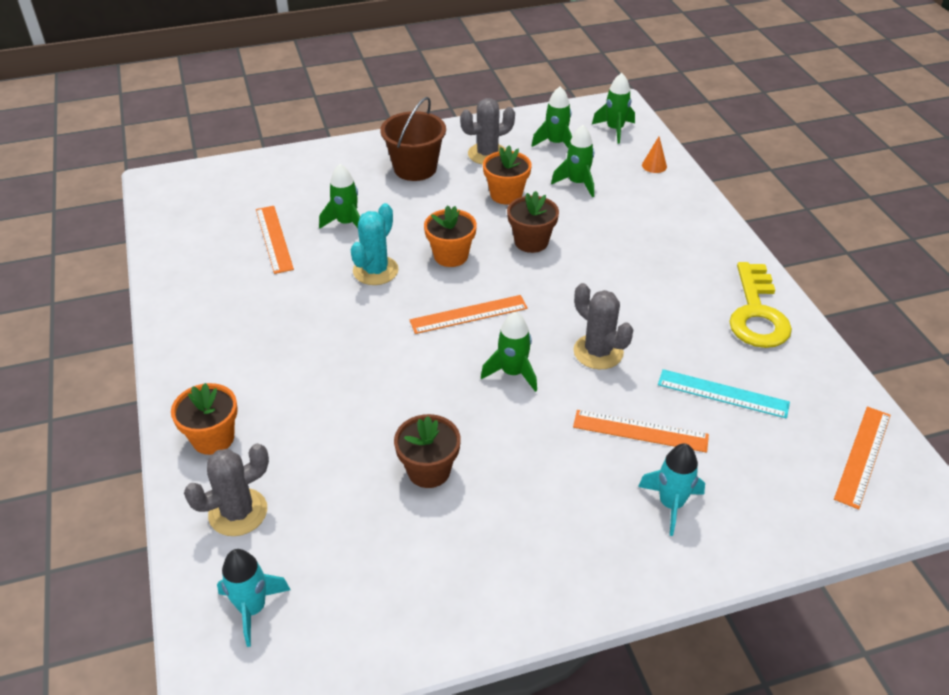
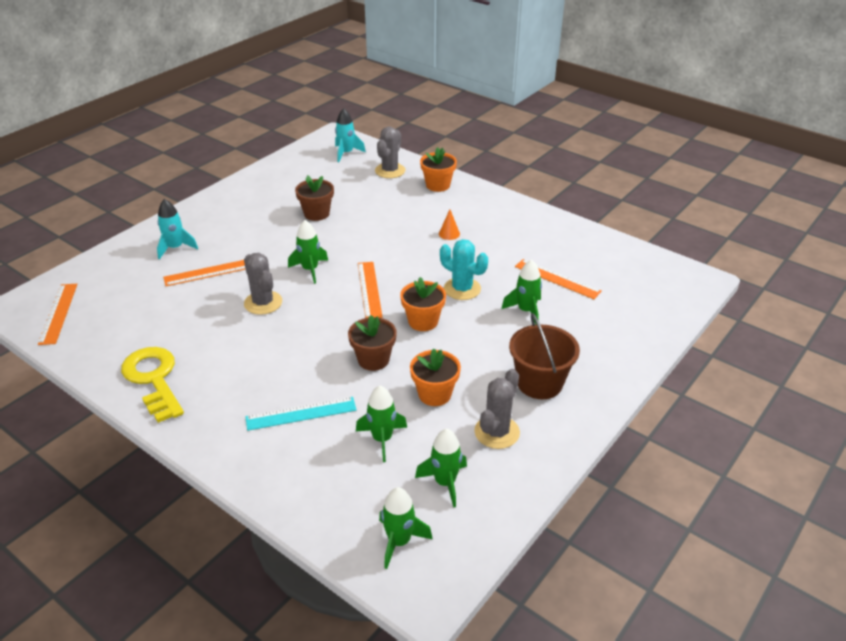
camera: 145 degrees right, 5 degrees down
(375, 271) = (462, 289): turquoise cactus -> turquoise cactus turned 45 degrees counterclockwise
(468, 314) = (369, 289): orange ruler -> orange ruler turned 45 degrees counterclockwise
(598, 352) = (263, 303): grey cactus -> grey cactus turned 45 degrees clockwise
(654, 165) = (320, 504): orange cone -> orange cone (449, 233)
(723, 393) = (163, 312): turquoise ruler -> turquoise ruler (301, 413)

